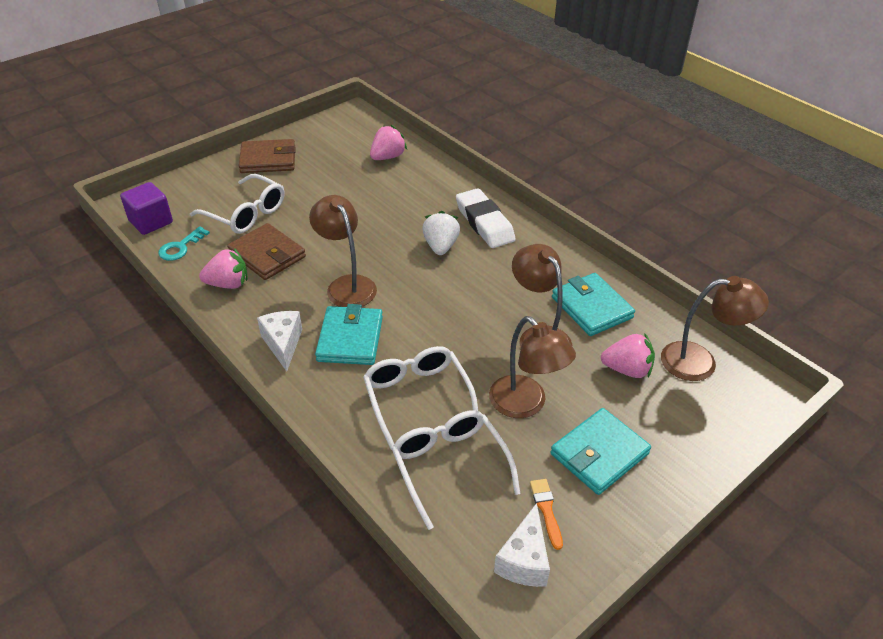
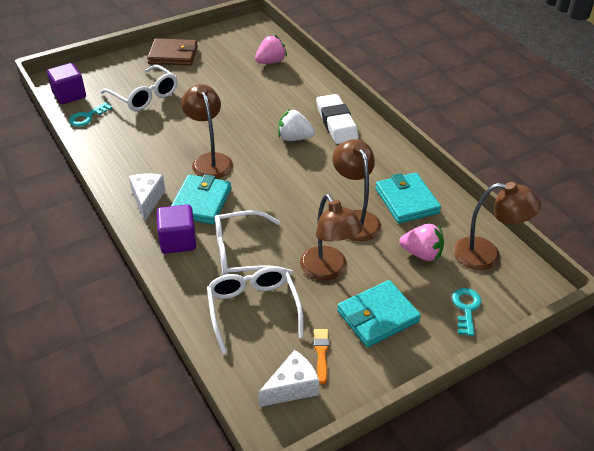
camera: 10 degrees right, 0 degrees up
(228, 284) = (117, 149): pink strawberry -> none
(267, 255) = (153, 130): brown wallet -> none
(335, 391) = (178, 241): none -> purple cube
(417, 397) = (242, 253): white glasses -> white glasses turned 90 degrees counterclockwise
(440, 246) = (294, 138): white strawberry -> white strawberry turned 90 degrees counterclockwise
(524, 560) = (292, 388): white cheese -> white cheese turned 150 degrees counterclockwise
(696, 430) = (466, 308): none -> turquoise key

